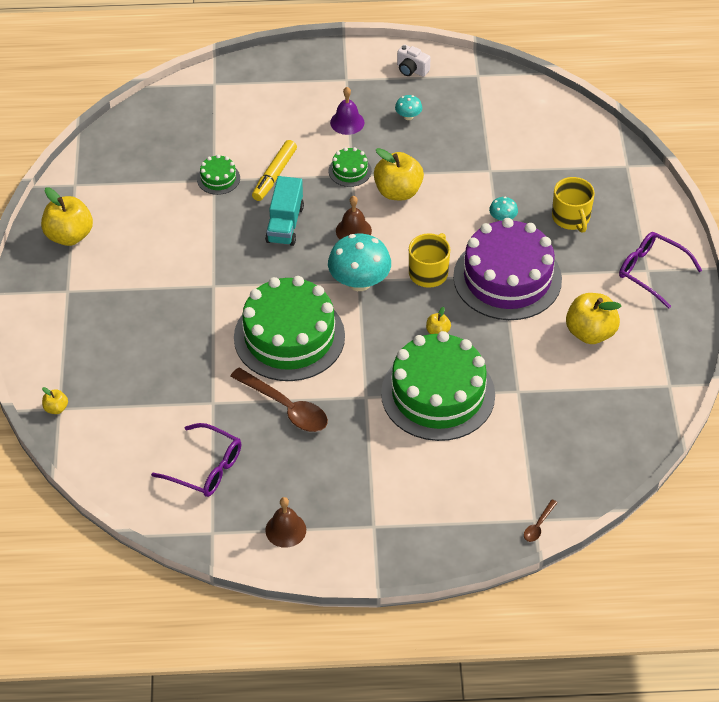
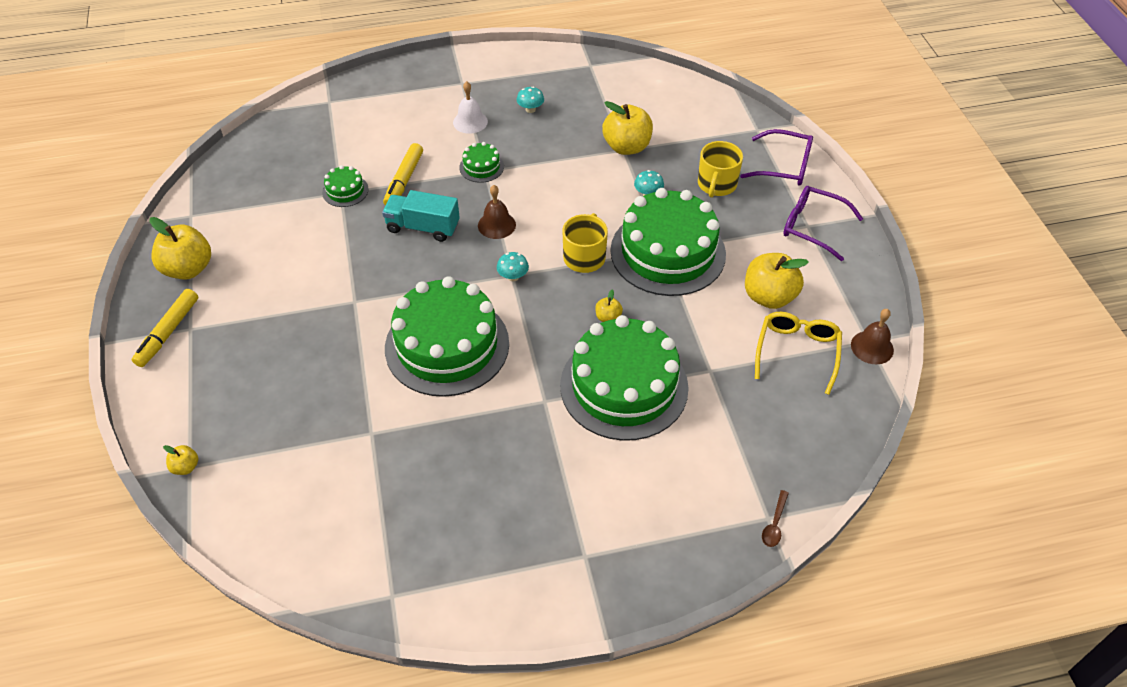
camera: 10 degrees left, 0 degrees up
(48, 291) = (168, 332): none -> yellow marker
(205, 468) = (373, 514): purple glasses -> purple glasses (784, 166)
(285, 224) = (423, 227): turquoise truck -> turquoise truck turned 105 degrees clockwise
(285, 530) = (481, 577): brown bell -> brown bell (872, 347)
(286, 407) = (457, 426): brown spoon -> none
(347, 122) = (470, 122): purple bell -> white bell
(359, 282) = (513, 277): turquoise mushroom -> turquoise mushroom, size x0.47
(398, 191) = (535, 181): yellow apple -> yellow apple (626, 147)
(411, 70) = (525, 67): white camera -> none
(507, 278) = (668, 252): purple cake -> green cake
(571, 218) = (716, 184): yellow mug -> yellow mug turned 45 degrees clockwise
(601, 386) = (797, 352): none -> yellow glasses

